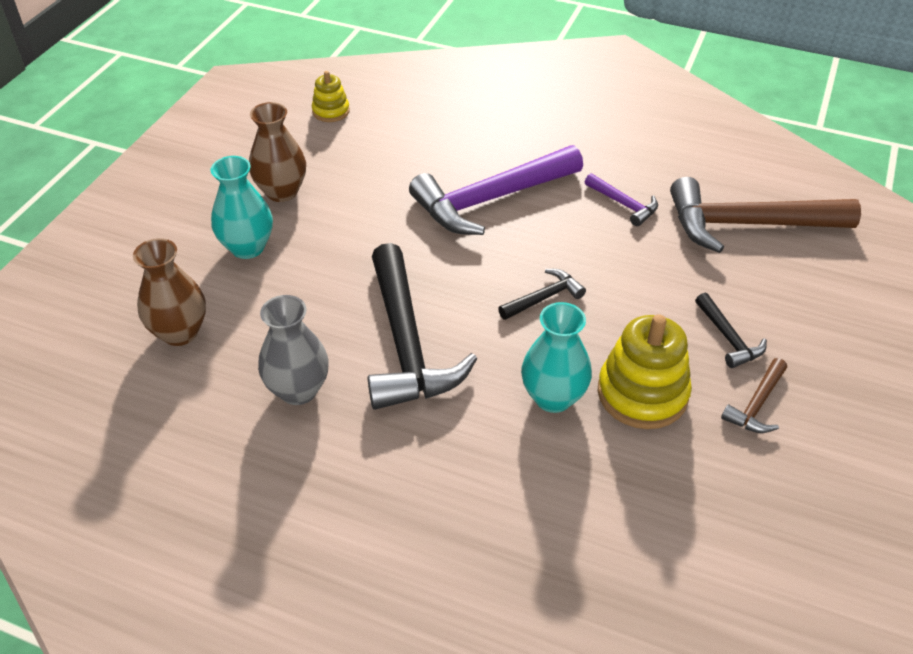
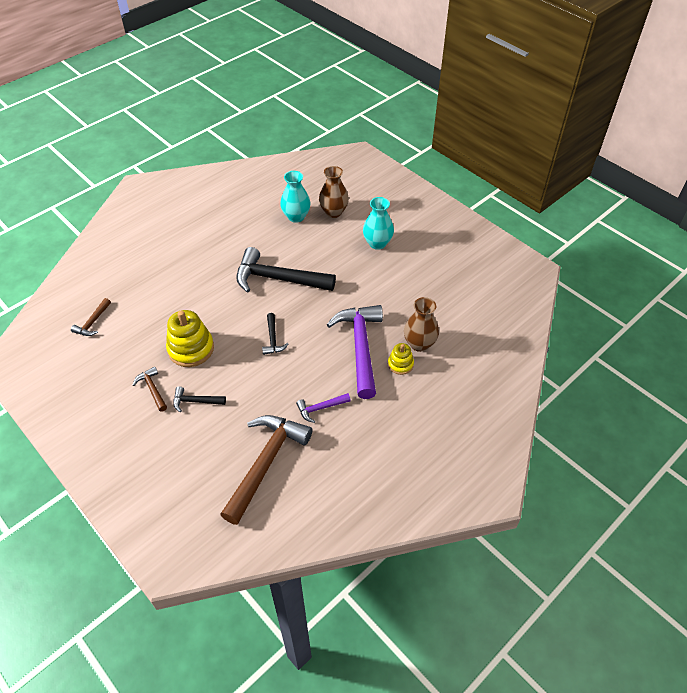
camera: 115 degrees right, 5 degrees up
(282, 192) = (415, 265): brown vase -> brown vase (419, 344)
(298, 390) = (276, 239): grey vase -> none
(331, 111) = (483, 304): yellow stacking toy -> yellow stacking toy (400, 364)
(553, 397) = (213, 316): turquoise vase -> turquoise vase (296, 217)
(707, 594) = (93, 322): none -> brown hammer

